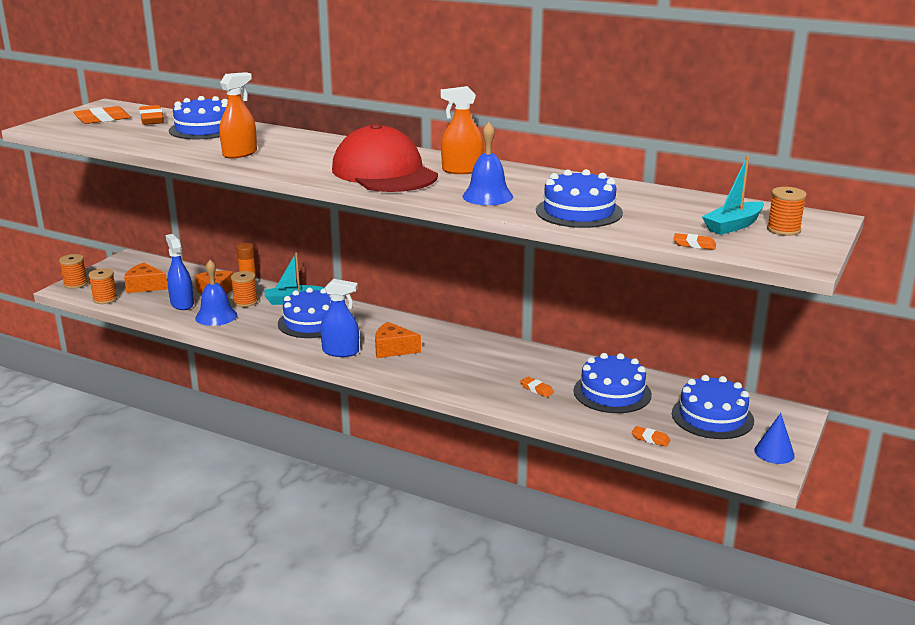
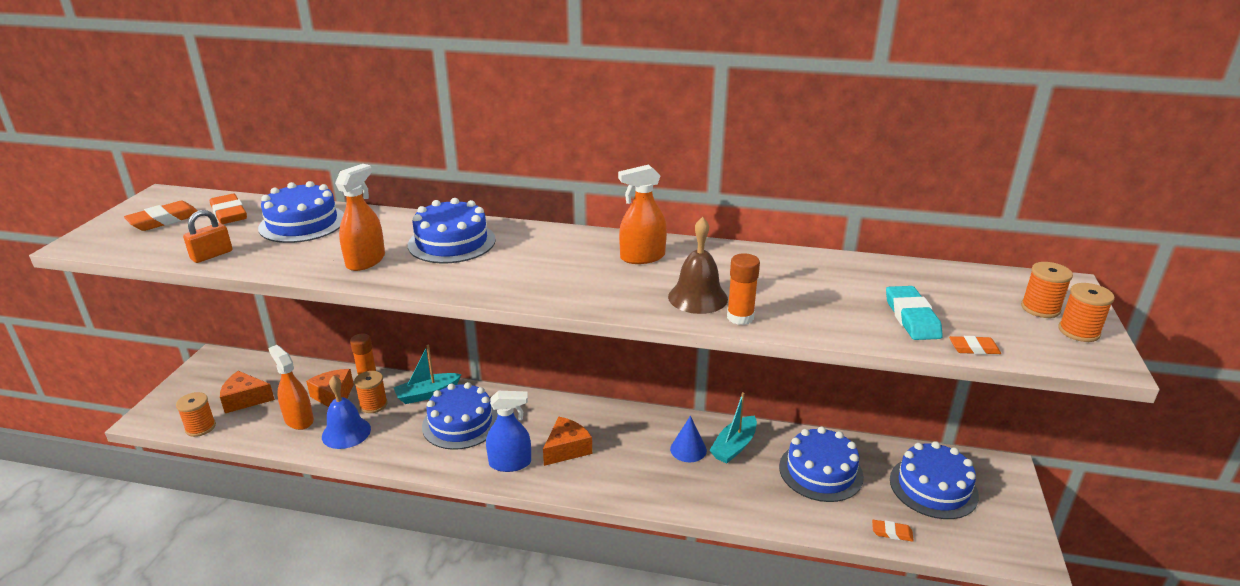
camera: 15 degrees left, 5 degrees up
(75, 284) = (156, 409): orange spool -> orange spool (1078, 331)
(128, 141) = (212, 255): none -> orange padlock
(182, 304) = (299, 420): blue spray bottle -> orange spray bottle
(384, 173) = (556, 272): red cap -> none
(393, 349) = (566, 449): orange cheese -> orange cheese turned 135 degrees clockwise
(487, 196) = (697, 297): blue bell -> brown bell
(512, 210) = (740, 317): none -> orange glue stick
(536, 389) = (743, 481): orange eraser -> none
(579, 211) = (813, 310): blue cake -> blue cake (452, 242)
(659, 224) = (911, 317): none -> turquoise eraser
(733, 226) = (987, 310): turquoise boat -> turquoise boat (734, 446)
(774, 452) = (1017, 527): blue cone -> blue cone (688, 449)

